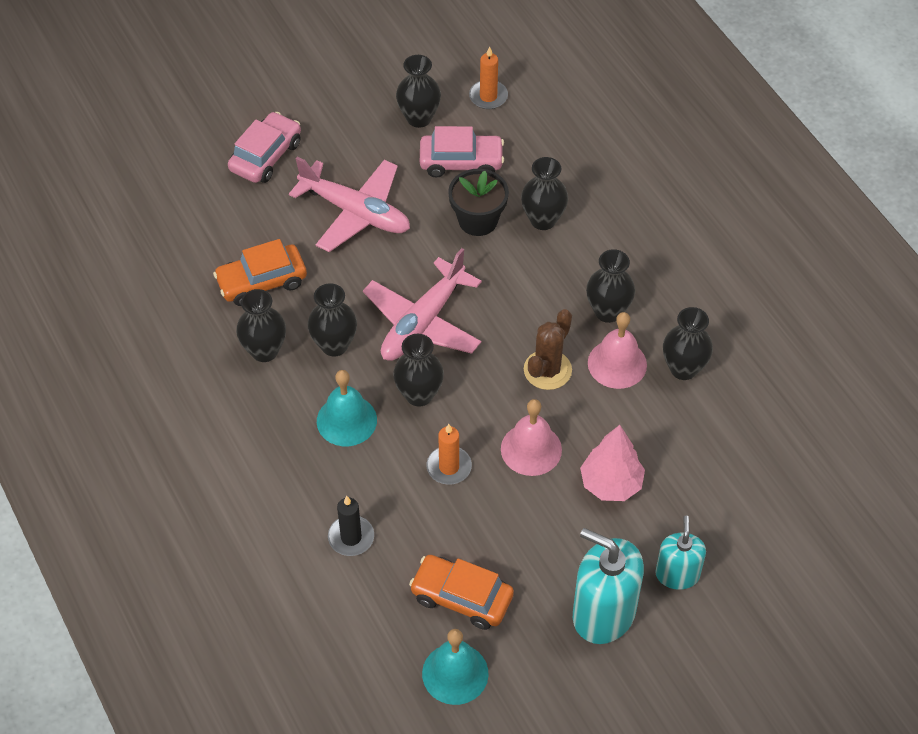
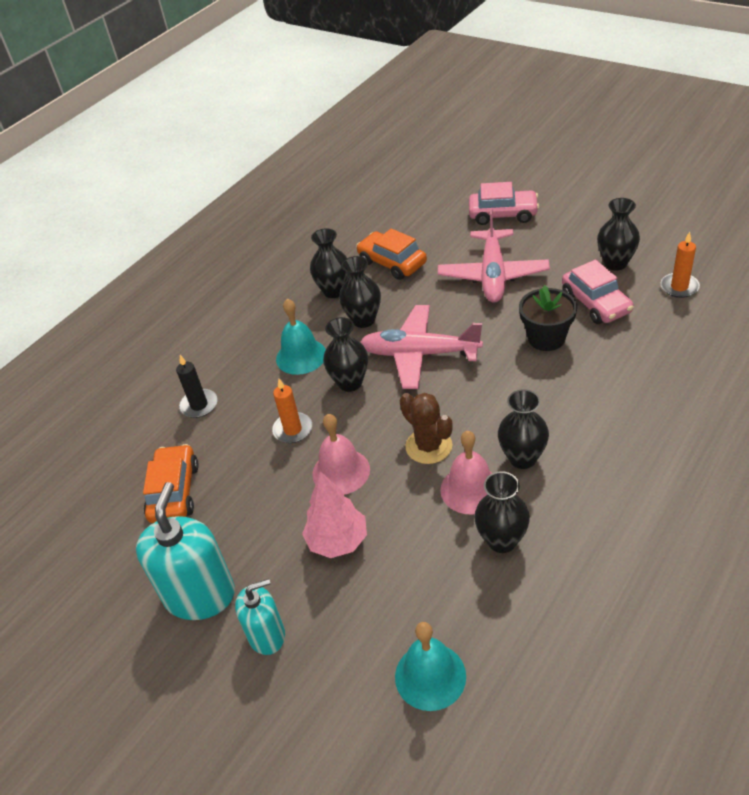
camera: 70 degrees right, 10 degrees down
(455, 673) = (102, 519): turquoise bell -> turquoise bell (430, 676)
(543, 220) = (583, 374): black vase -> none
(547, 370) = (429, 446): brown cactus -> brown cactus turned 45 degrees clockwise

